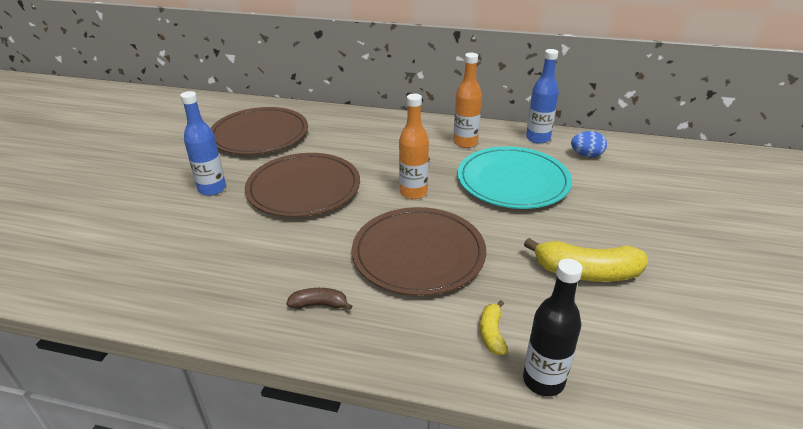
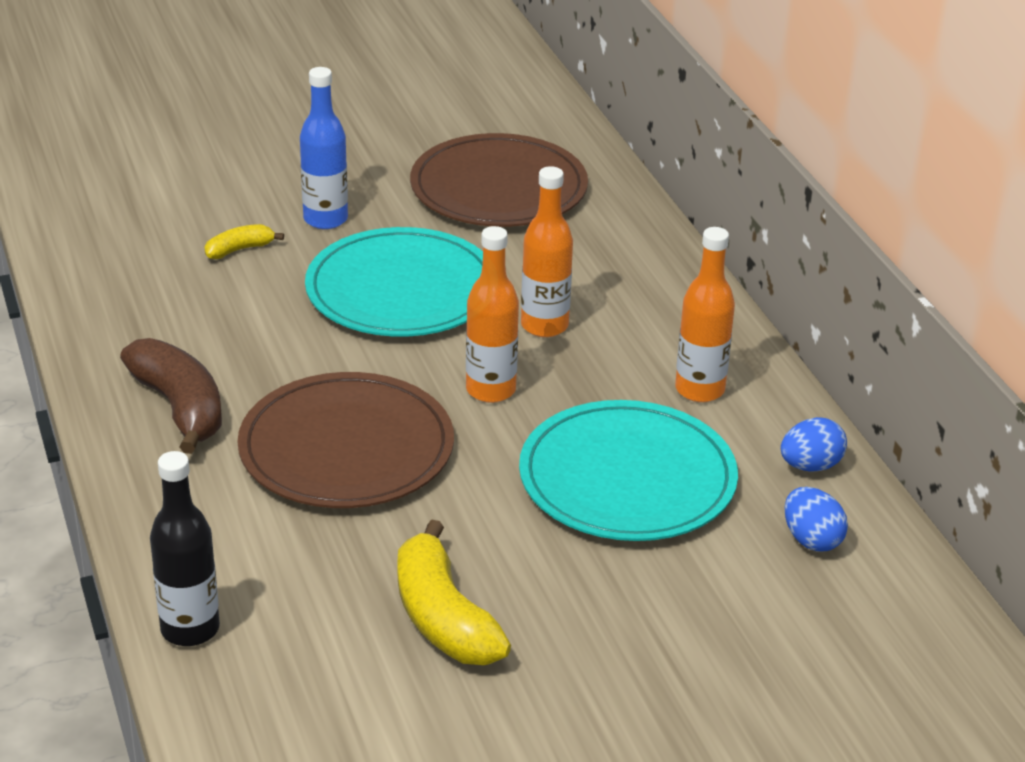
camera: 55 degrees right, 0 degrees up
(303, 188) = (401, 290): brown plate -> turquoise plate
(319, 304) = (180, 407): brown banana -> brown banana, size x1.94
(379, 161) = (544, 326): none -> orange bottle
(492, 333) = (240, 563): yellow banana -> yellow banana (239, 249)
(538, 138) = (810, 466): blue bottle -> blue egg

